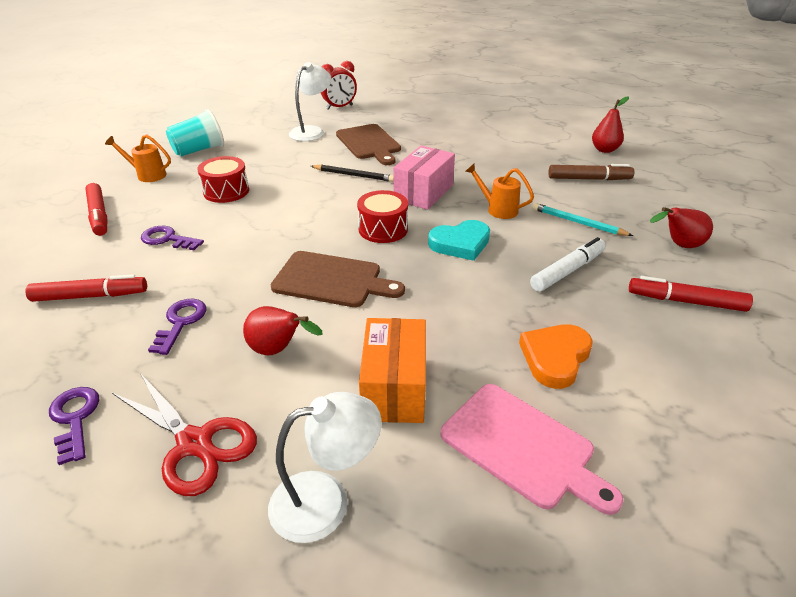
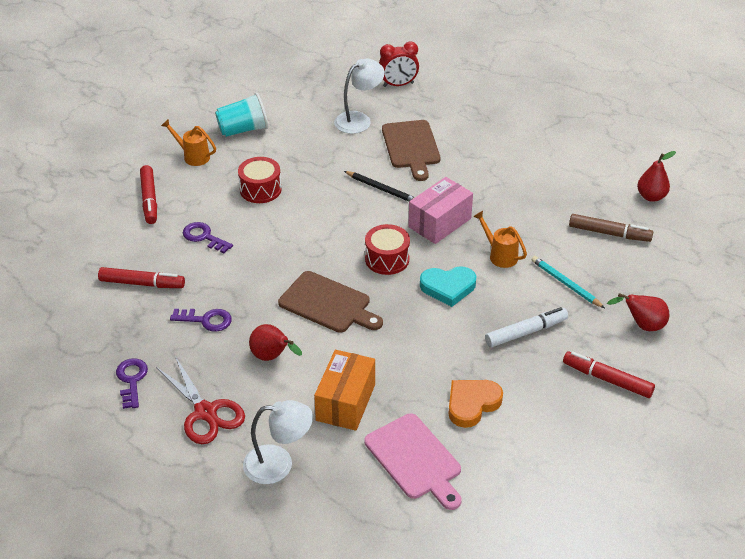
camera: 15 degrees right, 5 degrees up
(181, 322) = (206, 320): purple key -> purple key turned 75 degrees clockwise

